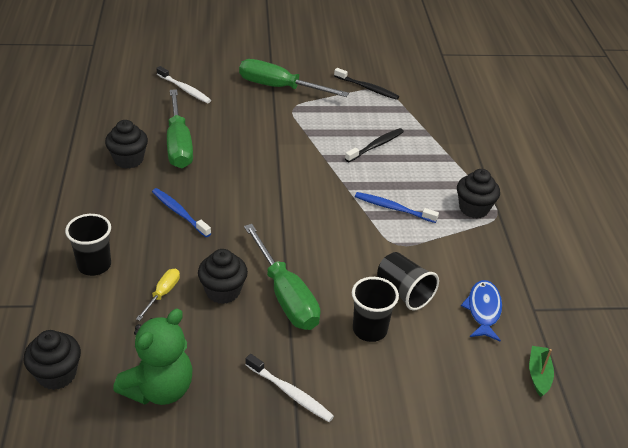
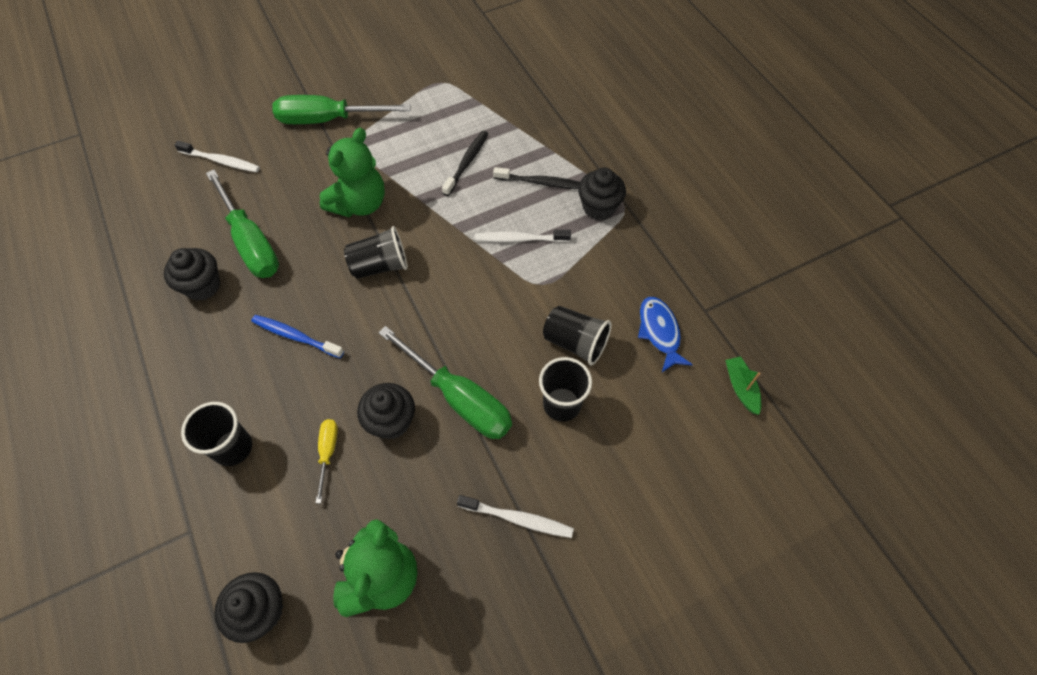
camera: 20 degrees left, 20 degrees up
(269, 190) = (380, 265): none -> black cup
(275, 146) = (359, 204): none -> green teddy bear
(367, 88) = (424, 87): black toothbrush -> black toothbrush (540, 182)
(393, 208) = (519, 239): blue toothbrush -> white toothbrush

